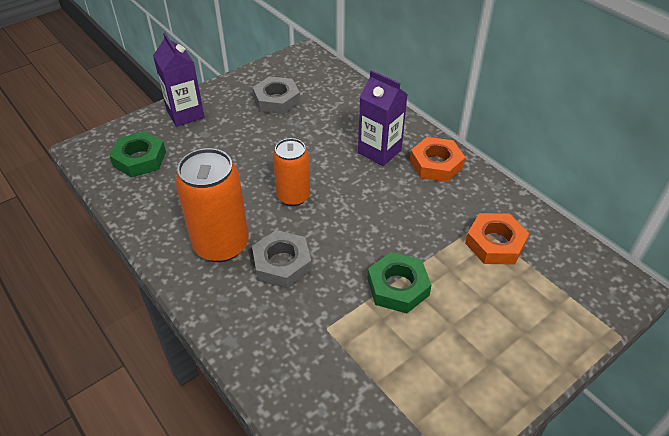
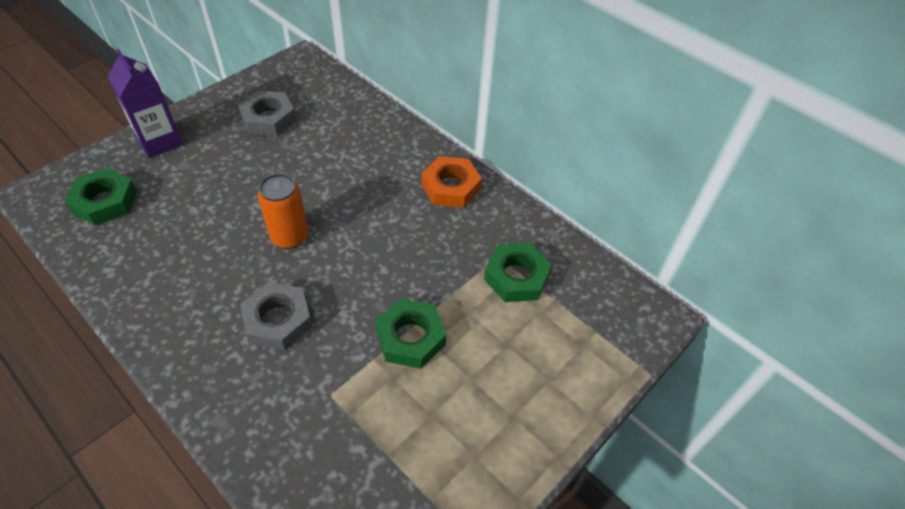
camera: 10 degrees left, 5 degrees up
(221, 245) = (206, 303): orange can -> none
(379, 151) = (387, 175): purple carton -> none
(495, 243) = (516, 277): orange nut -> green nut

